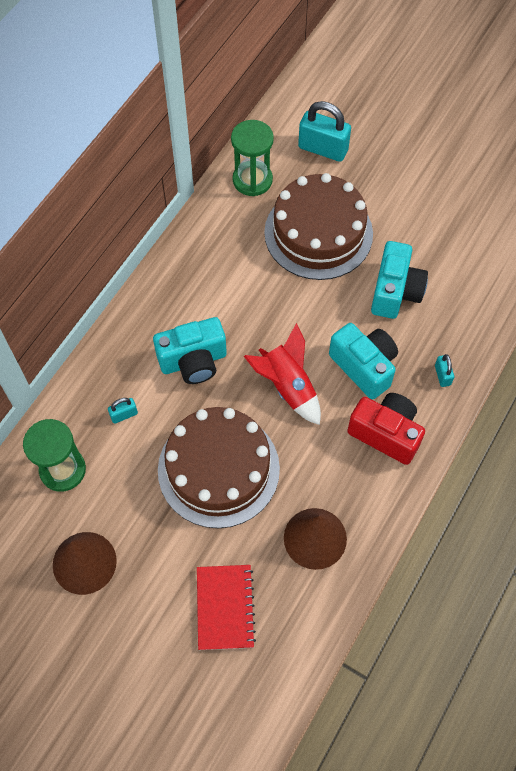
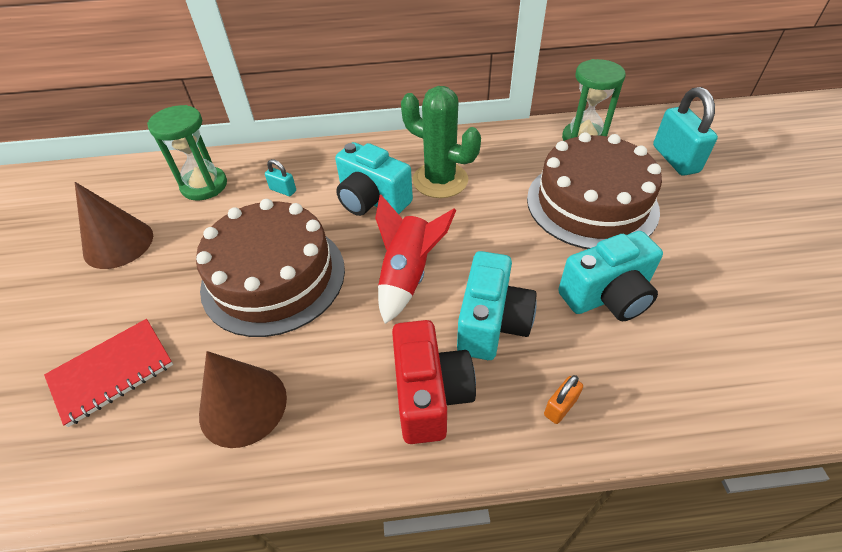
camera: 55 degrees right, 15 degrees down
(212, 303) = (440, 180): none -> green cactus
(442, 375) = (560, 407): turquoise padlock -> orange padlock

